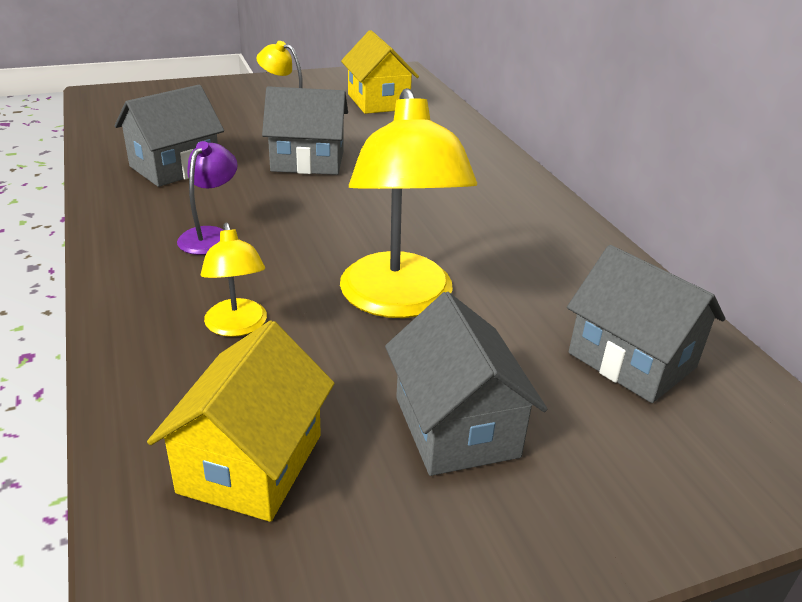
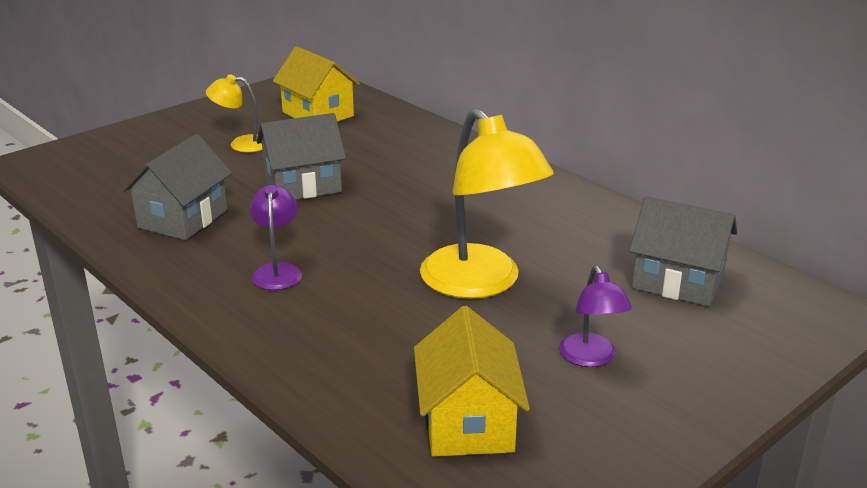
camera: 20 degrees left, 5 degrees down
(237, 327) = (370, 336): yellow lamp -> none
(456, 426) = (591, 358): grey house -> purple lamp

